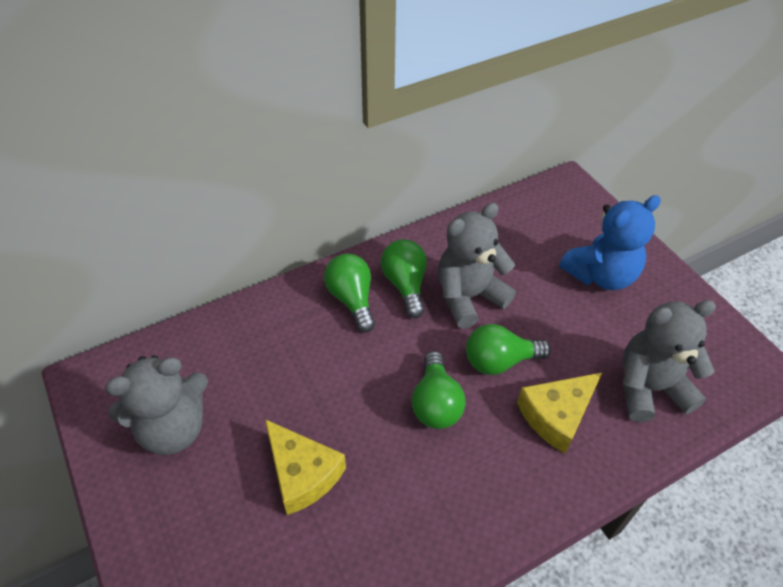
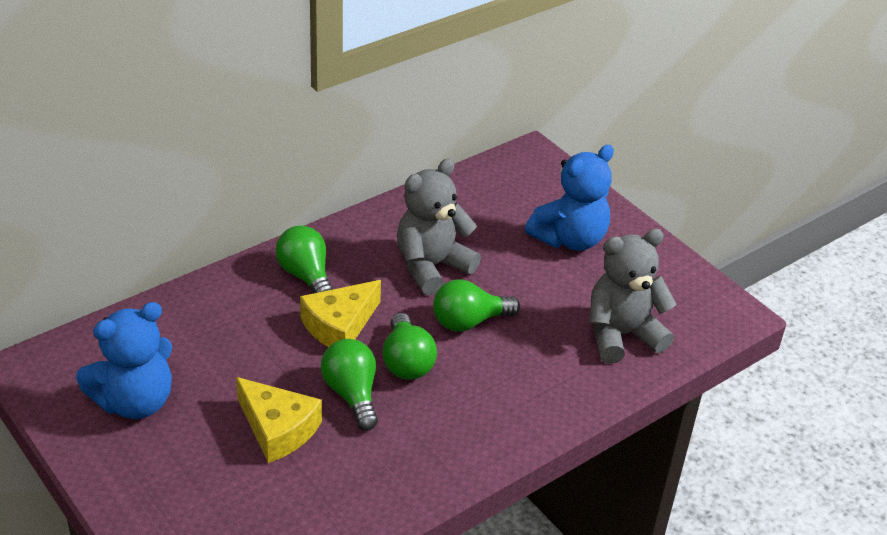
camera: 10 degrees left, 10 degrees down
(173, 428) = (135, 401): grey teddy bear -> blue teddy bear
(405, 285) = (362, 260): green light bulb -> green light bulb (352, 394)
(557, 415) = (530, 364): yellow cheese -> yellow cheese (340, 325)

